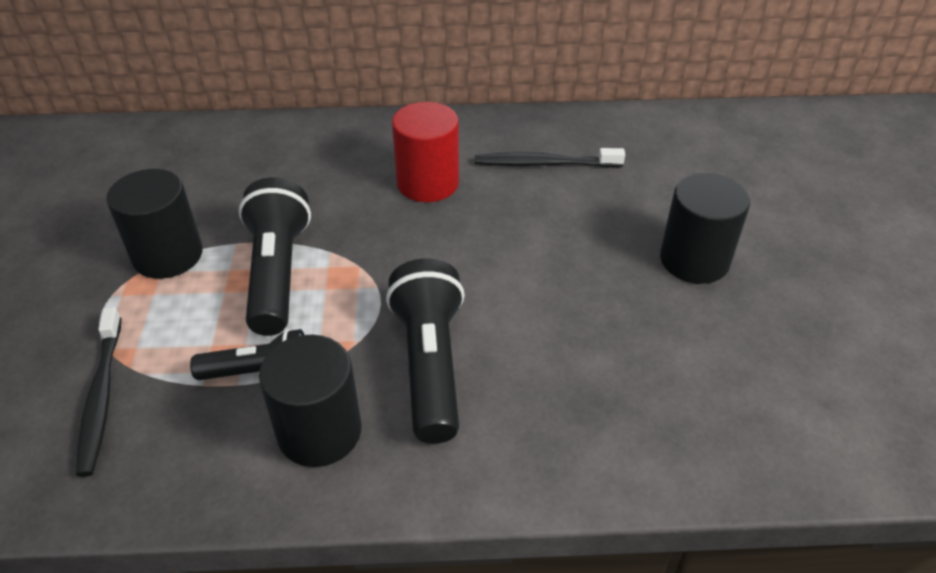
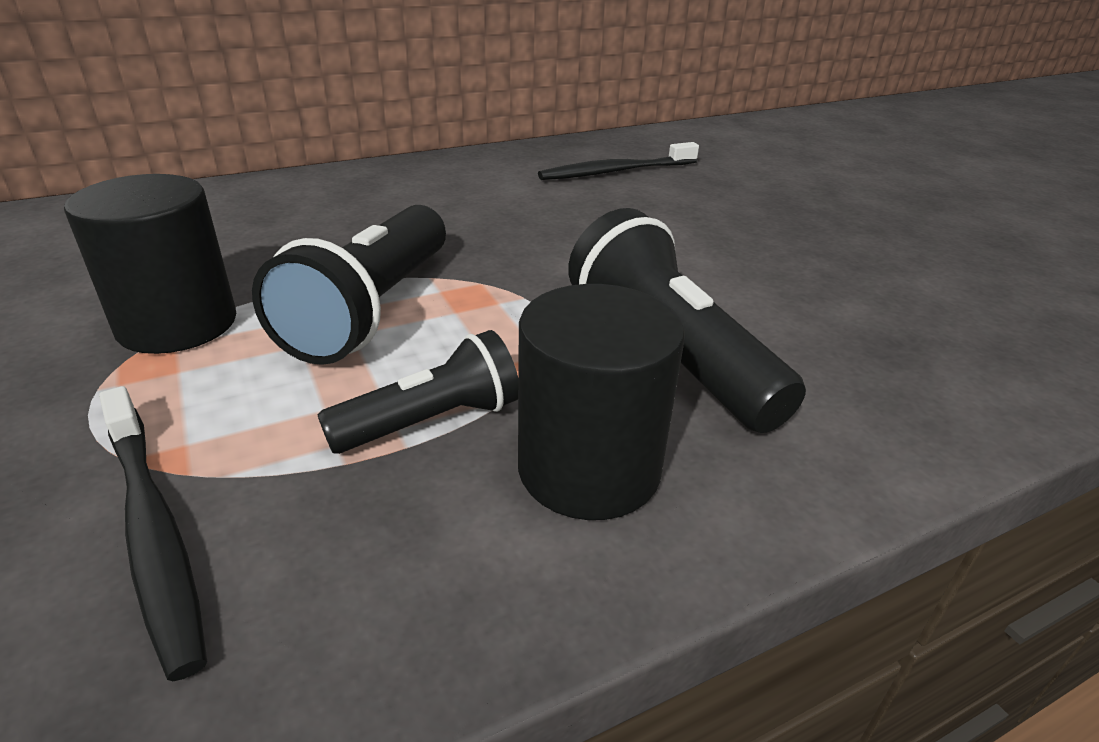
camera: 25 degrees left, 10 degrees down
(277, 273) = (371, 310): black flashlight -> black flashlight turned 135 degrees counterclockwise
(428, 183) = (501, 202): red cylinder -> none
(694, 260) = (842, 214): black cylinder -> none

